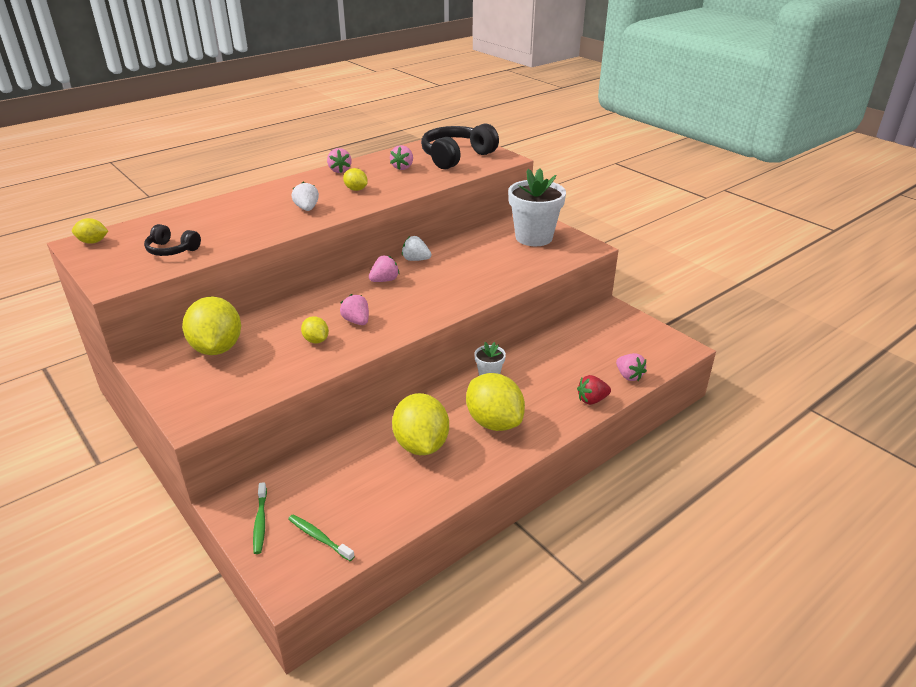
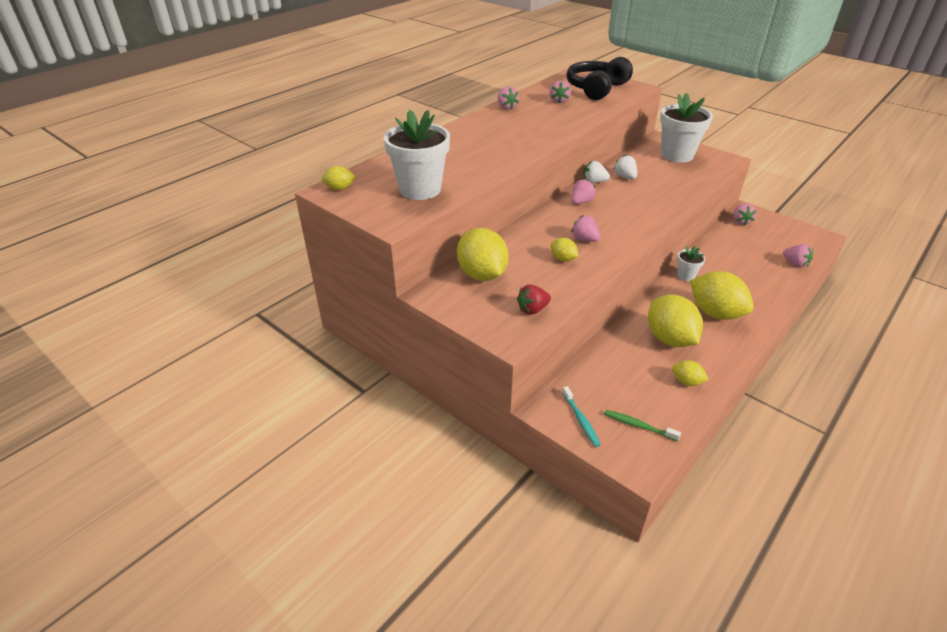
camera: 10 degrees left, 5 degrees up
(172, 250) = (420, 189): black headphones -> white flower pot
(260, 522) = (581, 420): green toothbrush -> turquoise toothbrush
(307, 209) = (508, 143): white strawberry -> white strawberry (625, 177)
(356, 189) = (536, 123): yellow lemon -> yellow lemon (686, 381)
(592, 400) = (779, 286): red strawberry -> red strawberry (532, 309)
(596, 320) = (740, 221): none -> pink strawberry

